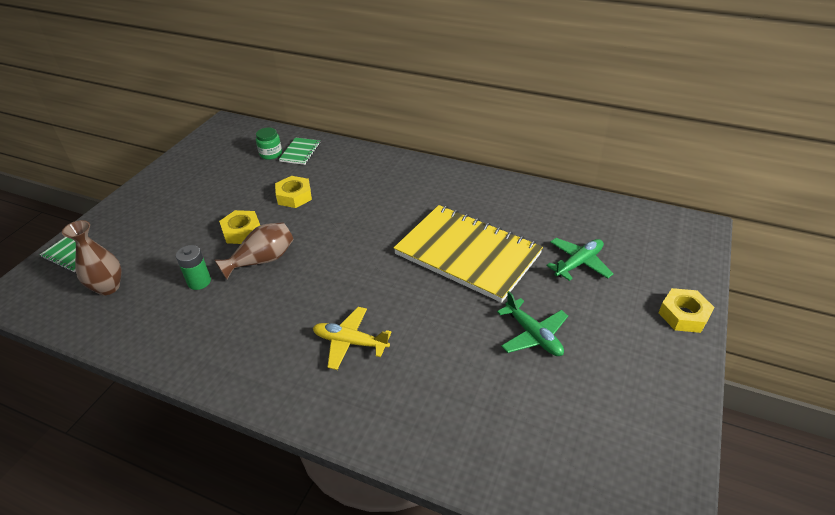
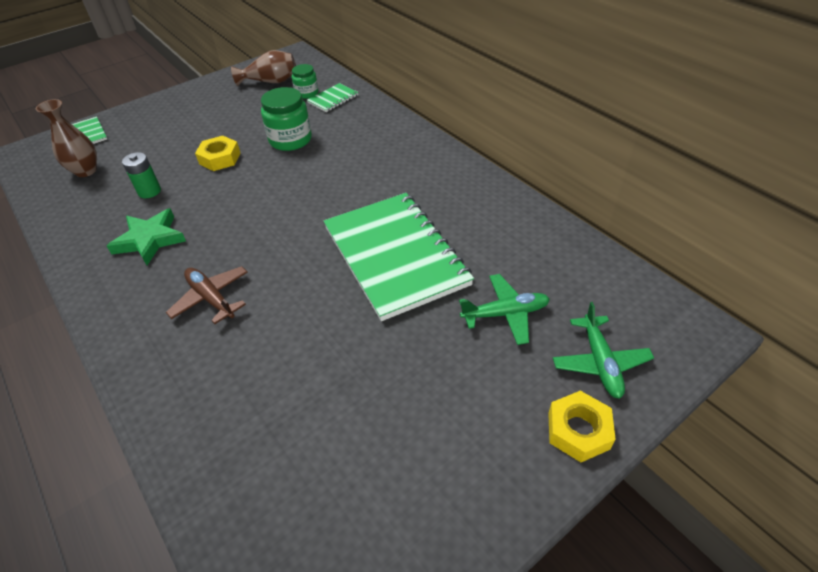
camera: 30 degrees right, 5 degrees up
(243, 320) = (150, 240): none -> green star
(262, 260) = (212, 191): brown vase -> brown vase (270, 82)
(294, 196) = (290, 140): yellow nut -> green jar
(350, 342) = (211, 298): yellow plane -> brown plane
(467, 254) = (395, 256): yellow notebook -> green notebook
(533, 335) = (382, 371): green plane -> green plane (600, 362)

